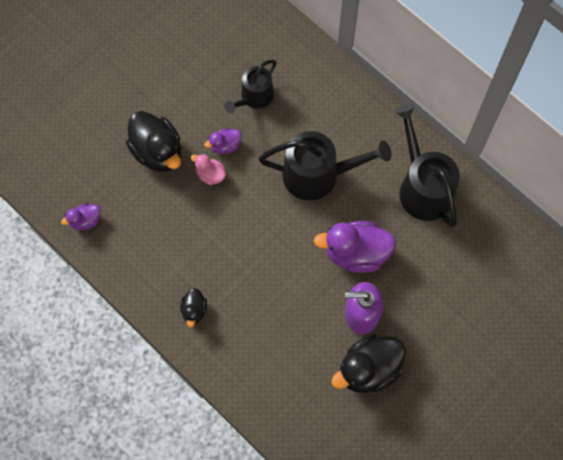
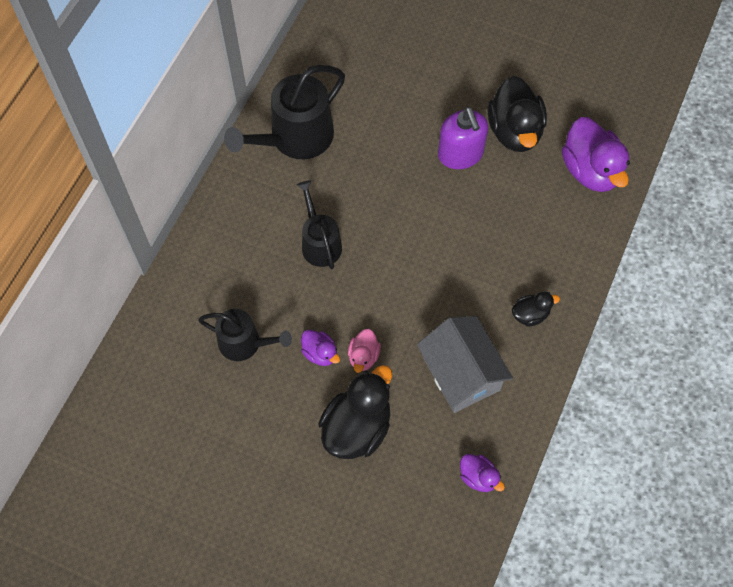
camera: 110 degrees left, 5 degrees down
(167, 239) = (461, 374): none -> grey house
(317, 175) = (320, 243): black watering can -> black watering can, size x0.62
(356, 253) = (396, 178): purple duck -> purple duck (591, 170)
(368, 369) = (514, 131): black duck -> black duck turned 45 degrees clockwise

